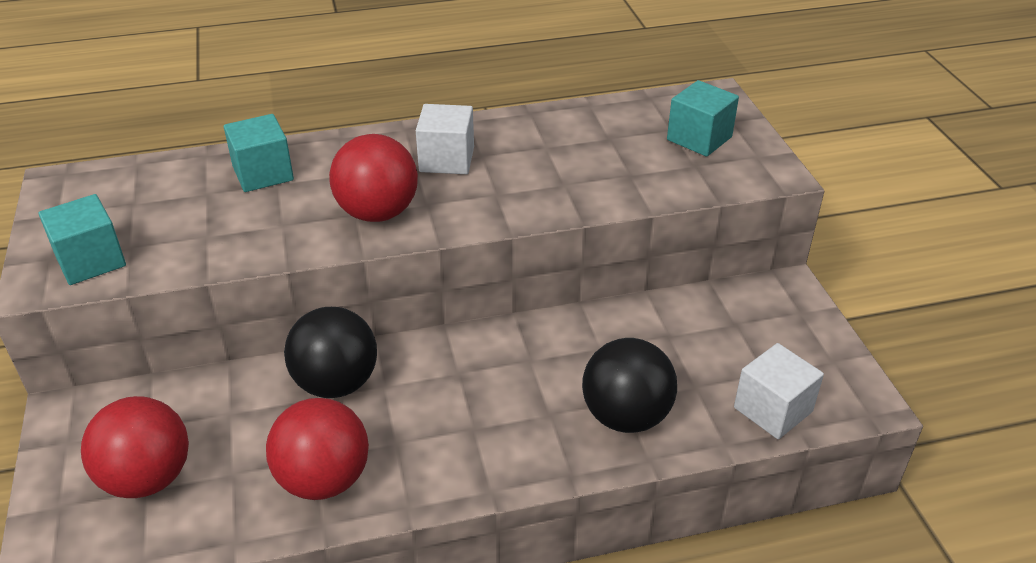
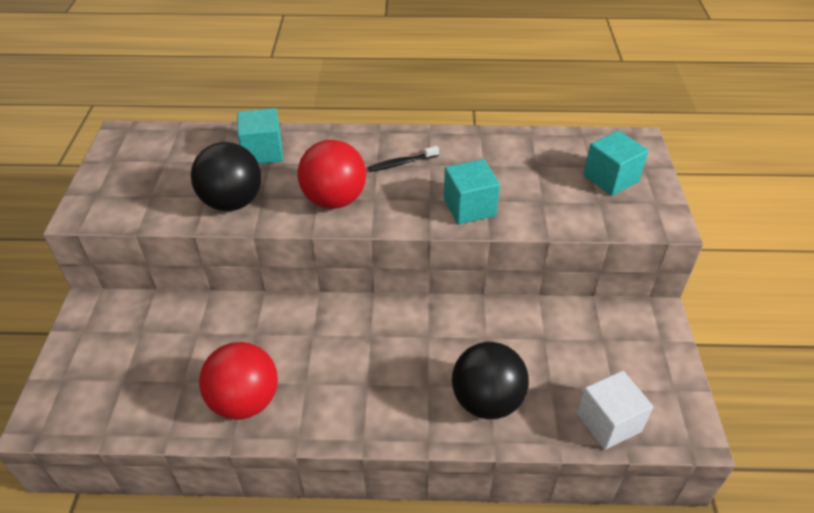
camera: 15 degrees right, 5 degrees up
(91, 261) = (121, 202): turquoise cube -> turquoise cube (469, 207)
(148, 478) = (126, 371): red ball -> none
(336, 383) = (278, 325): black ball -> black ball (232, 202)
(446, 159) = (401, 163): white cube -> black toothbrush

